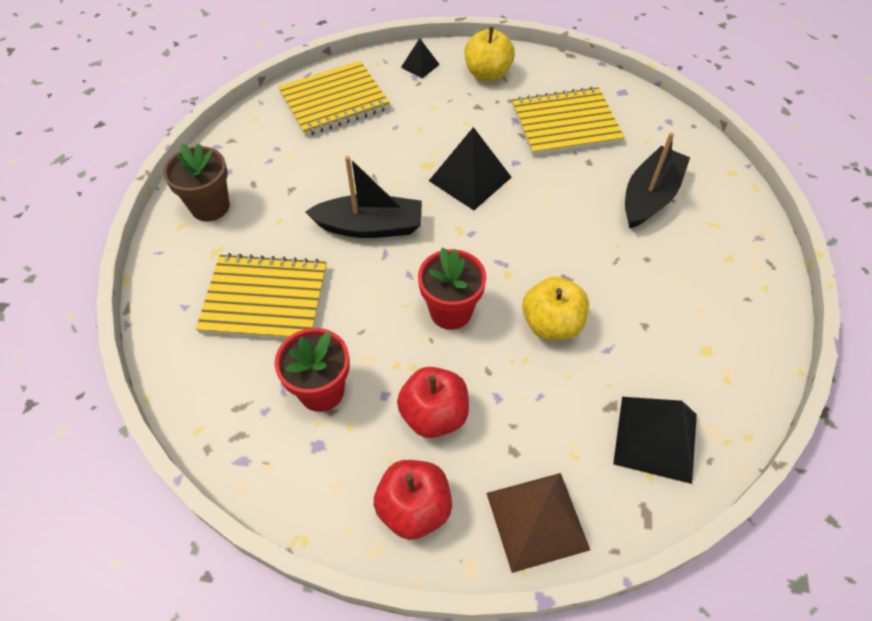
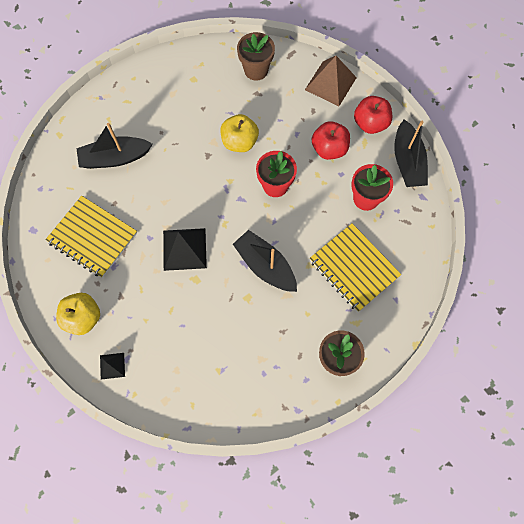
camera: 135 degrees left, 15 degrees up
(306, 496) = (407, 161): none -> black boat
(334, 101) = (195, 383): yellow notebook -> none
(656, 438) = (256, 70): black pyramid -> brown flower pot

